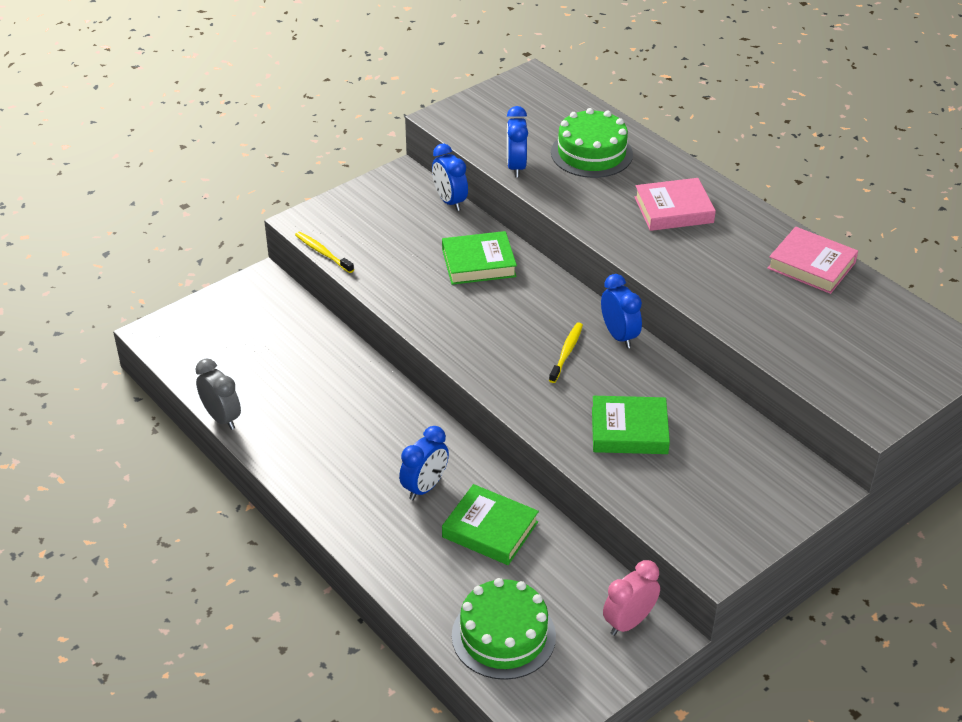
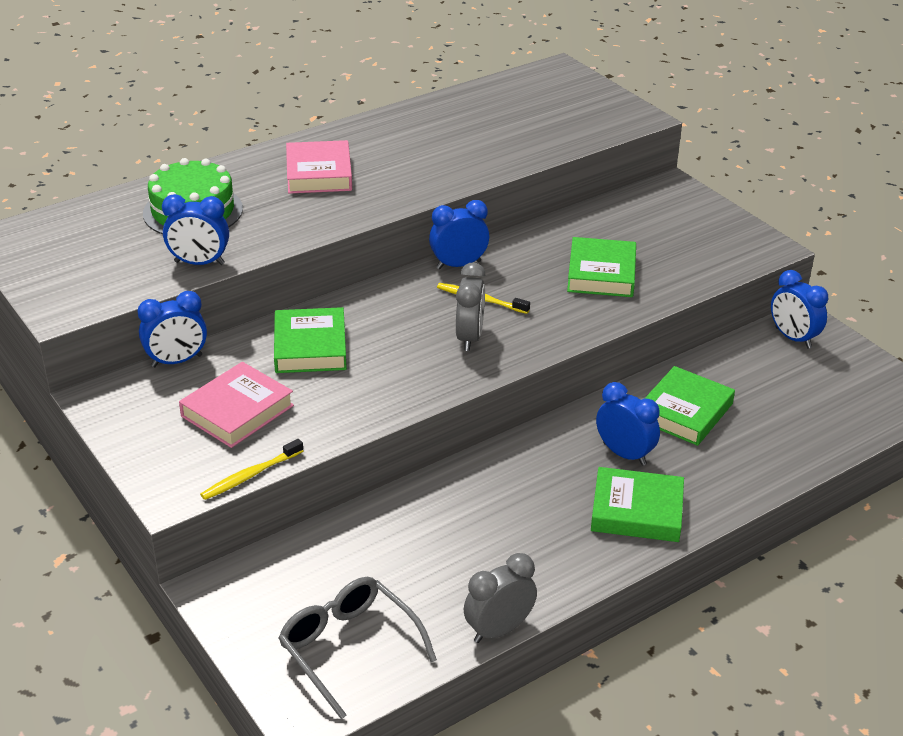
camera: 85 degrees left, 5 degrees down
(207, 346) = (349, 648): none -> grey glasses
(352, 494) = (637, 511): none -> green book
(503, 635) = (823, 413): green cake -> none
(507, 349) = (469, 337): none -> grey clock
(629, 622) = (793, 338): pink clock -> blue clock
(811, 265) = (429, 115): pink book -> pink book (237, 411)

